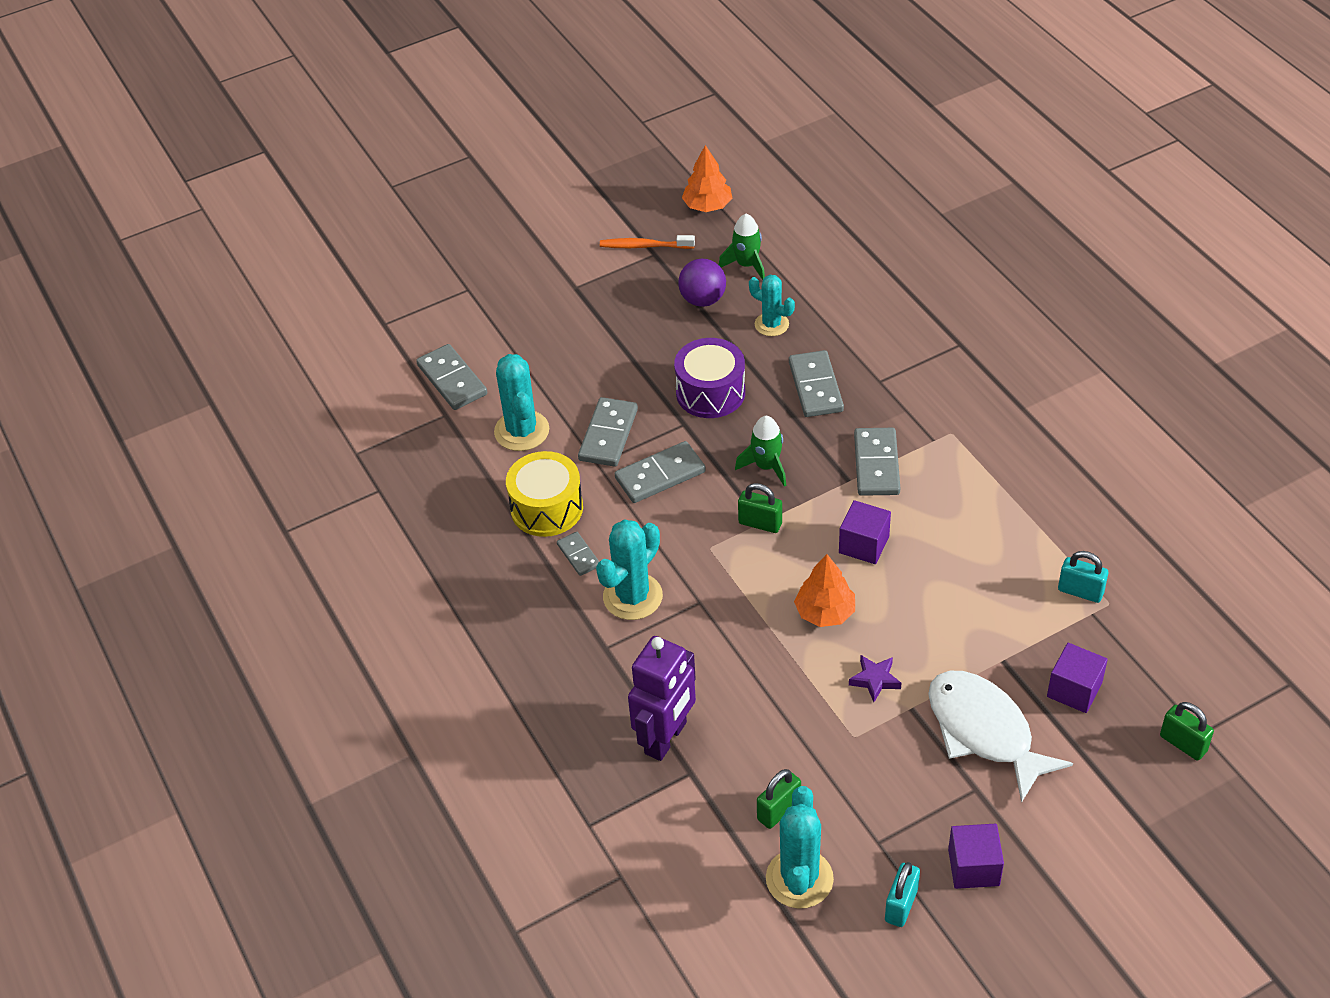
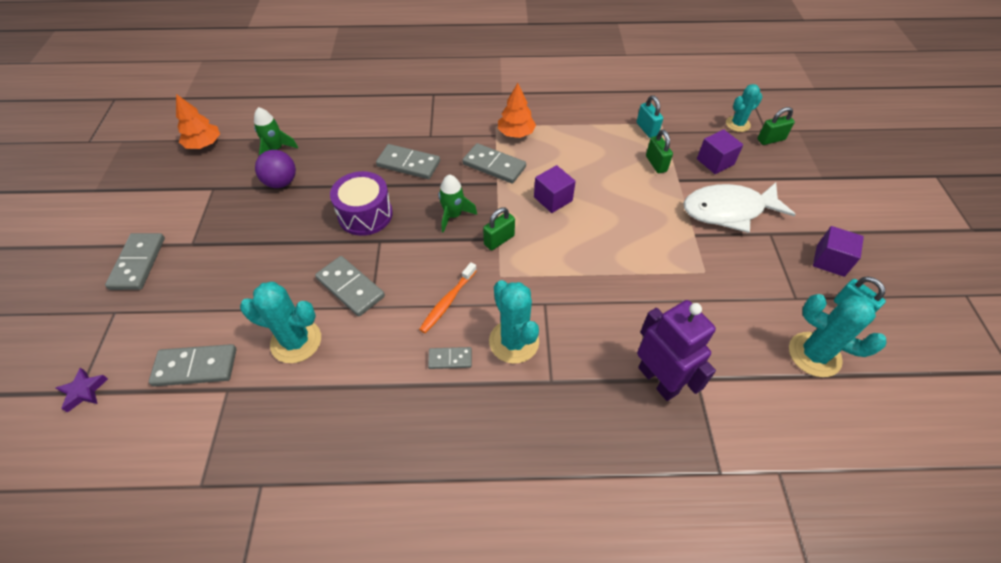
camera: 65 degrees left, 5 degrees up
(546, 508) = (387, 359): yellow drum -> none
(645, 246) = (200, 189): orange toothbrush -> orange toothbrush (448, 301)
(660, 475) = (414, 274): grey domino -> grey domino (138, 263)
(771, 324) = (338, 160): turquoise cactus -> turquoise cactus (737, 124)
(779, 810) = (751, 340): green padlock -> green padlock (656, 164)
(825, 612) = (595, 241): orange tree -> orange tree (516, 133)
(875, 680) = (664, 241): purple star -> purple star (84, 391)
(1080, 591) = (647, 129): turquoise padlock -> turquoise padlock turned 75 degrees counterclockwise

